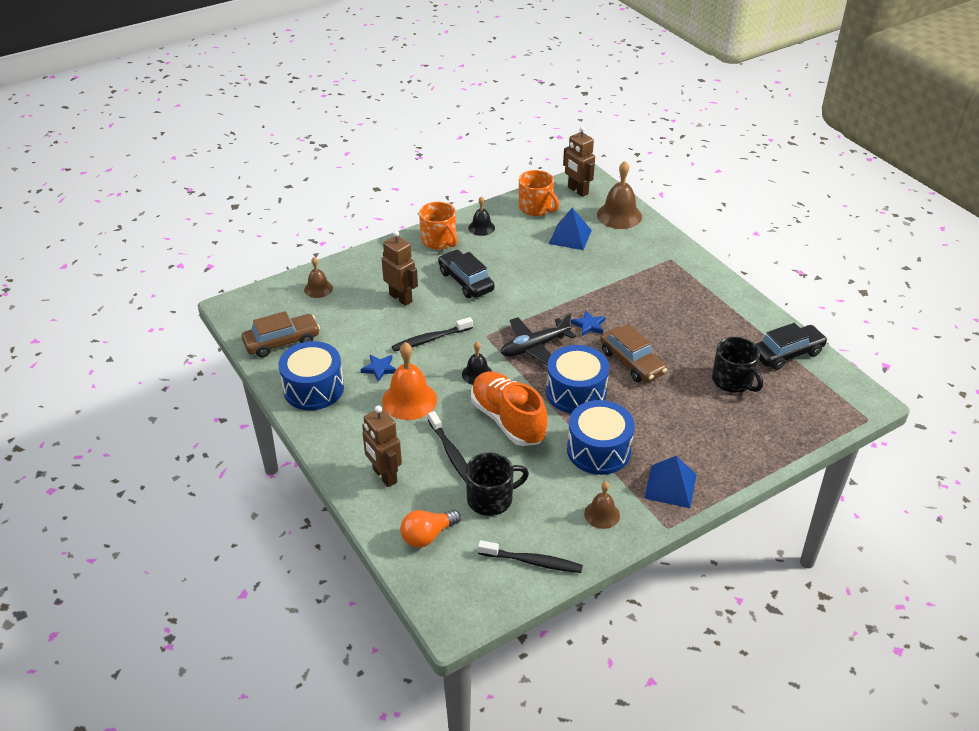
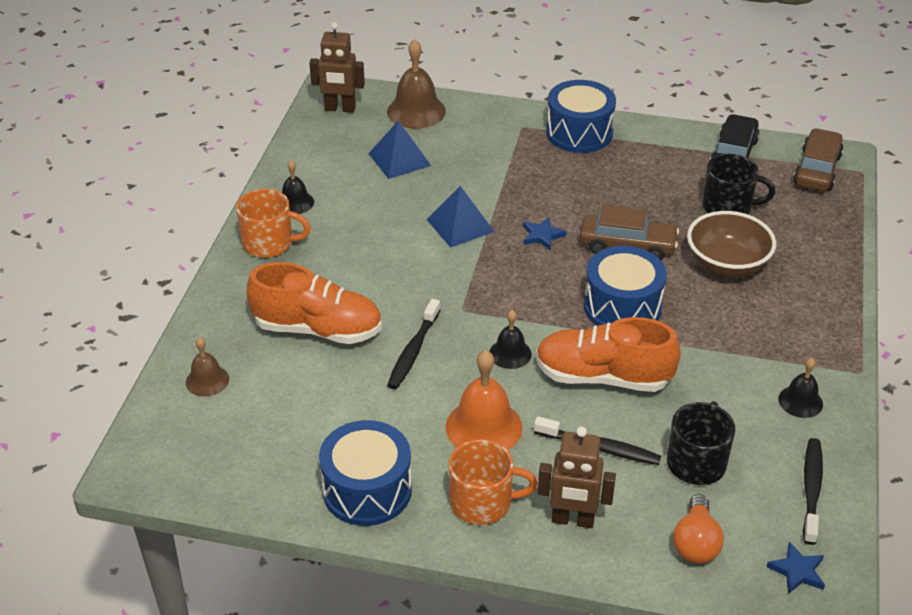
camera: 45 degrees left, 0 degrees up
(282, 342) = (254, 467): brown car -> brown car (817, 170)
(379, 369) = (406, 418): blue star -> blue star (797, 571)
(401, 298) = (318, 329): brown robot -> orange shoe
(466, 281) = (361, 268): black car -> none
(533, 562) = (811, 489): black toothbrush -> black toothbrush turned 45 degrees counterclockwise
(534, 347) = (524, 290): black plane -> none
(536, 208) = (323, 149): orange mug -> orange mug (482, 502)
(598, 450) = (716, 346): blue drum -> blue drum (579, 133)
(602, 514) = (800, 401): brown bell -> black bell
(670, 486) = (813, 334): blue pyramid -> blue pyramid (460, 225)
(677, 412) = (726, 265): none -> brown bowl

